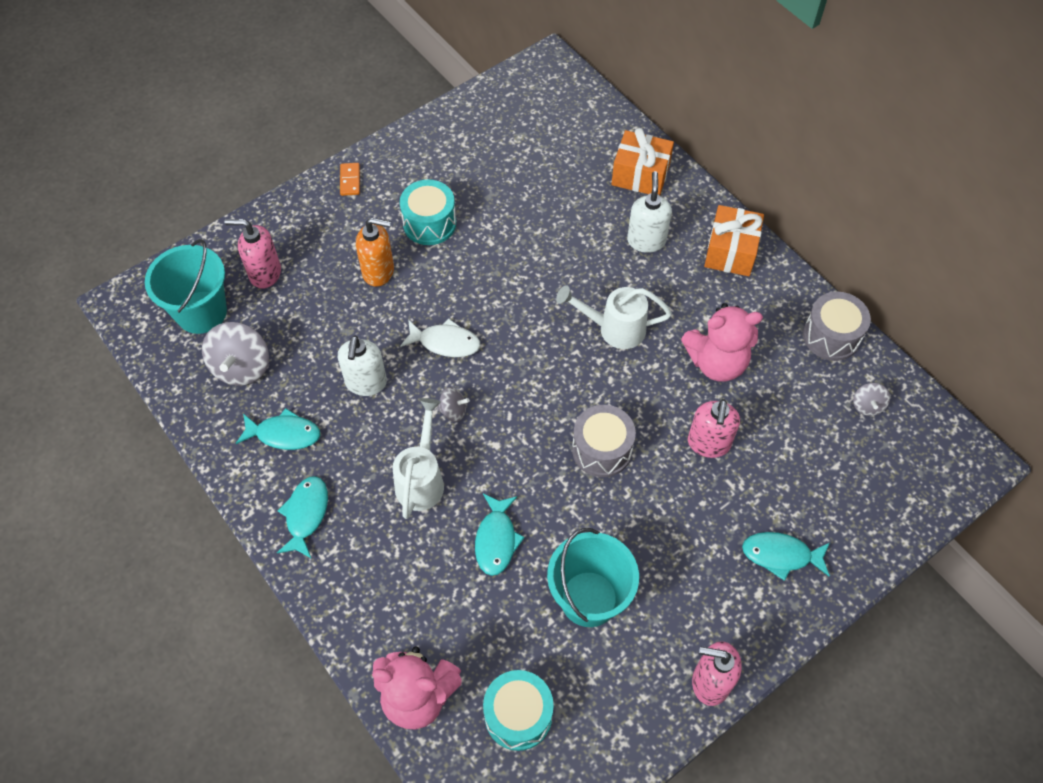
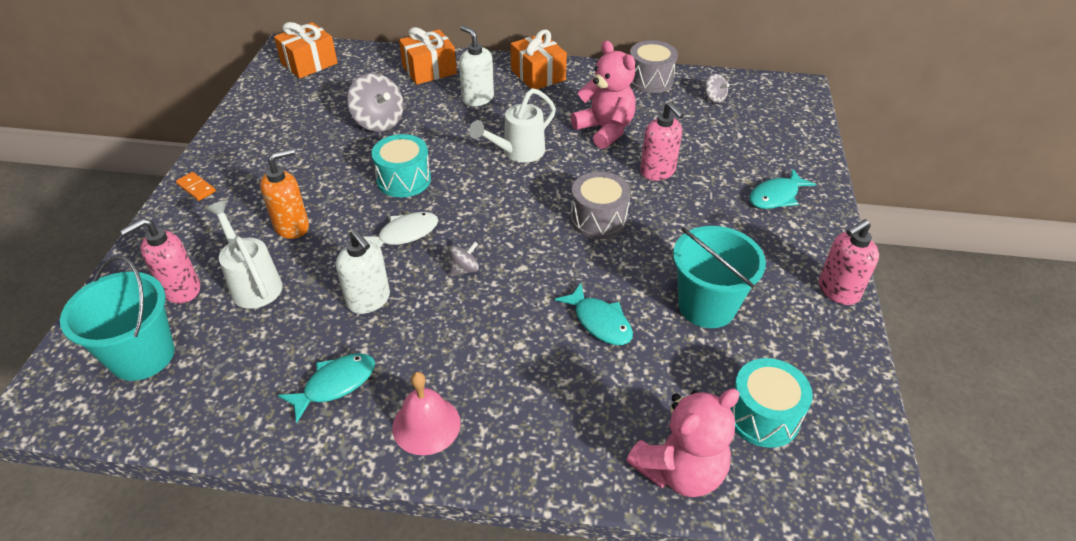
camera: 45 degrees left, 15 degrees down
(242, 367) = (234, 367): grey spinning top -> grey spinning top (379, 122)
(306, 514) = (426, 425): turquoise fish -> pink bell
(421, 479) = (494, 327): white watering can -> white watering can (253, 283)
(429, 223) = (301, 175): turquoise drum -> turquoise drum (404, 179)
(549, 94) = (309, 63): none -> orange gift
(716, 362) = (605, 130): pink teddy bear -> pink teddy bear turned 75 degrees counterclockwise

